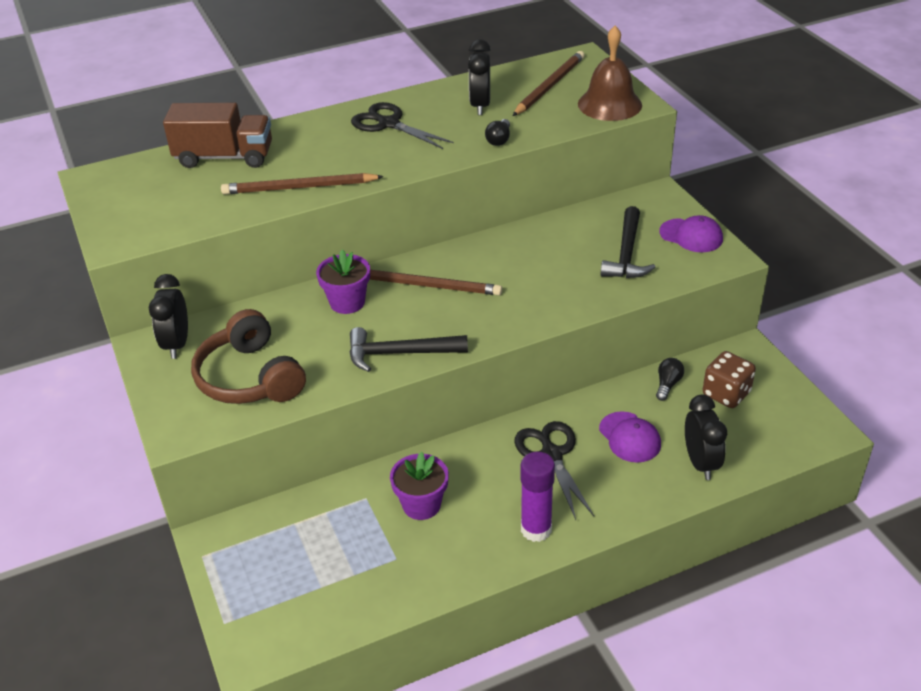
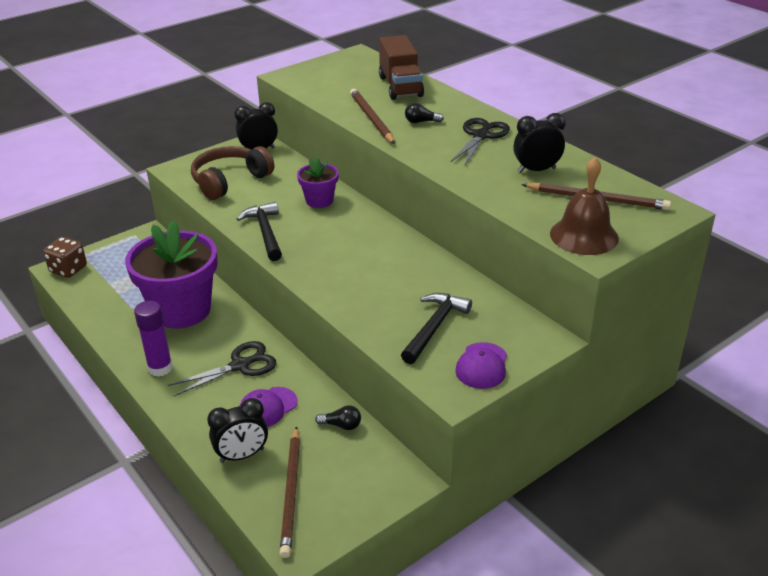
camera: 75 degrees right, 5 degrees down
(421, 505) = (181, 310): purple flower pot -> purple flower pot, size x2.04
(427, 285) = (351, 230): brown pencil -> brown pencil (291, 493)
(499, 140) = (482, 187): black light bulb -> black light bulb (421, 122)
(627, 253) = (434, 327): black hammer -> black hammer turned 120 degrees clockwise
(726, 394) = (338, 467): brown dice -> brown dice (68, 269)

